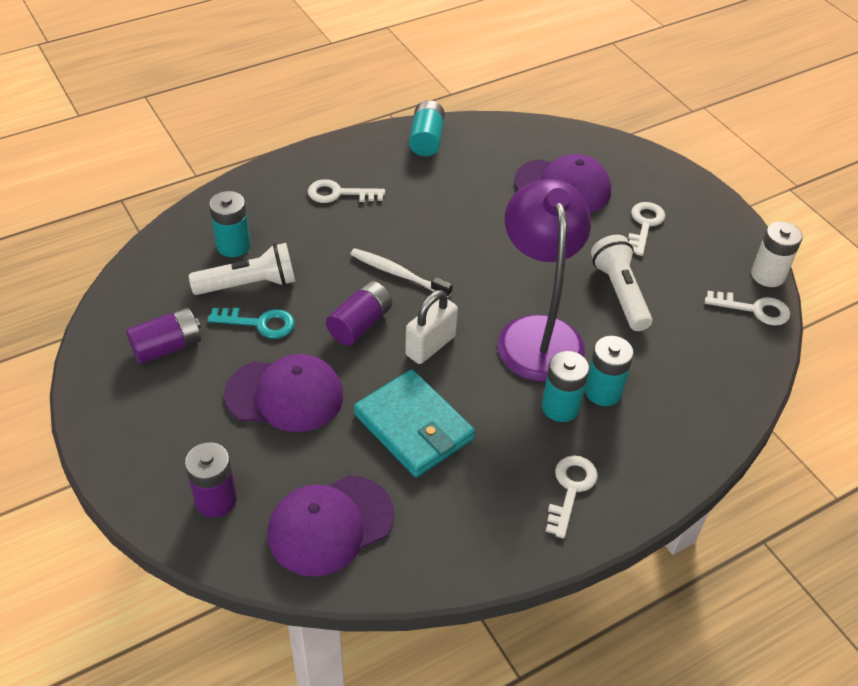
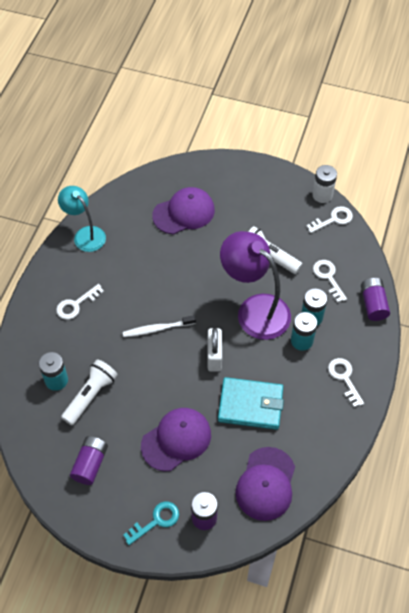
camera: 40 degrees left, 10 degrees up
(260, 323) = (121, 412): turquoise key -> turquoise key (156, 521)
(360, 324) = (169, 372): purple battery -> purple battery (373, 304)
(426, 140) = (85, 234): turquoise battery -> turquoise lamp
(644, 225) = (243, 207): white key -> white key (328, 277)

